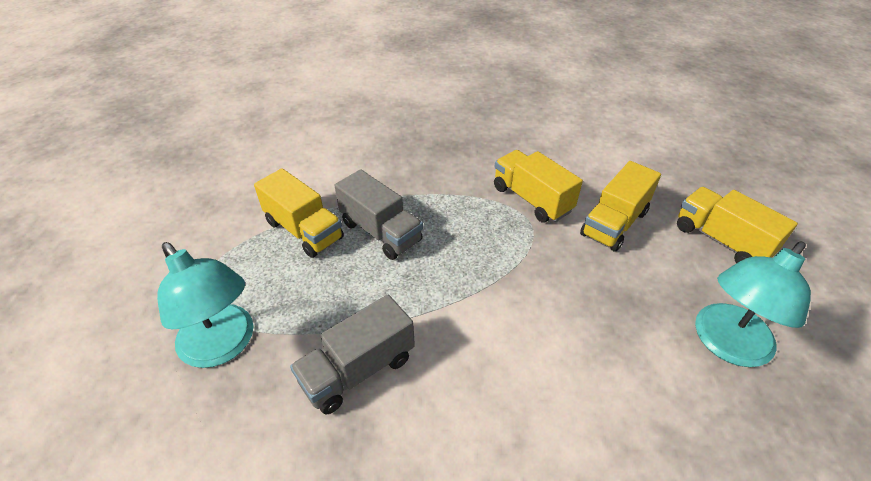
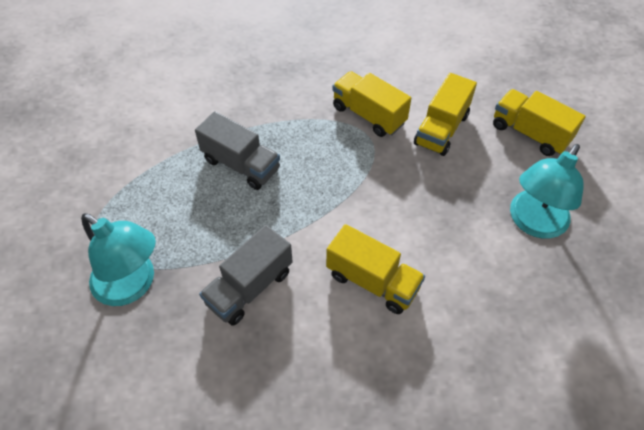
camera: 10 degrees left, 10 degrees up
(304, 230) = (171, 172): yellow truck -> yellow truck (372, 281)

